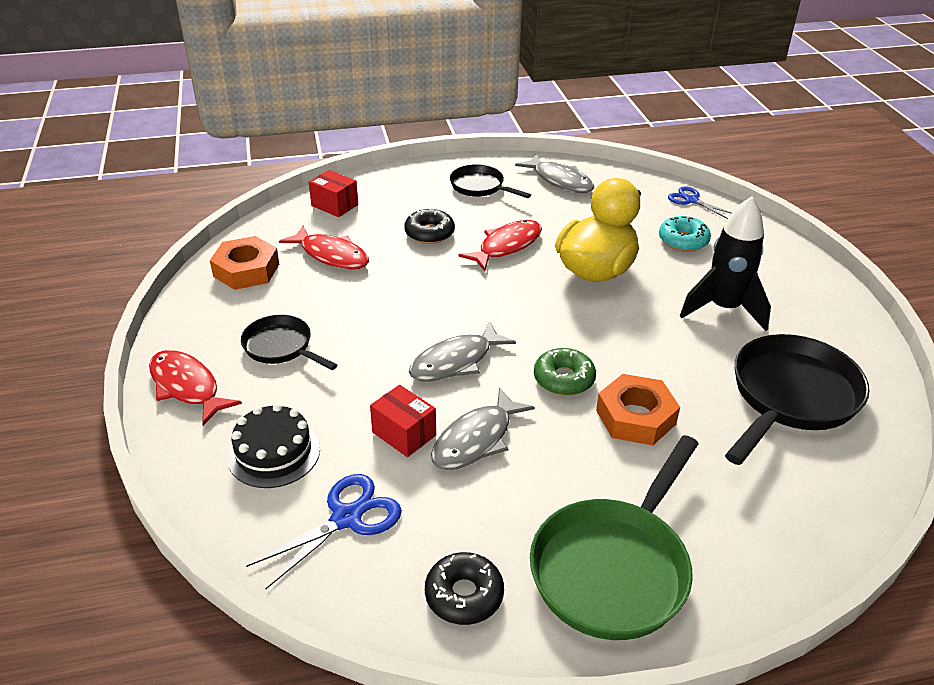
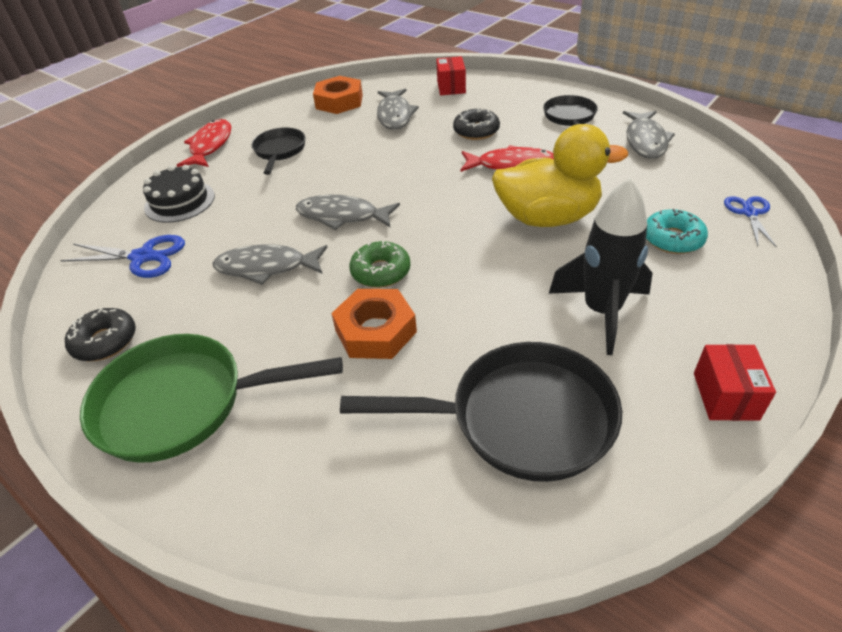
camera: 55 degrees right, 5 degrees up
(331, 255) = (395, 115): red fish -> grey fish
(404, 434) = (242, 236): red box -> red box (725, 396)

